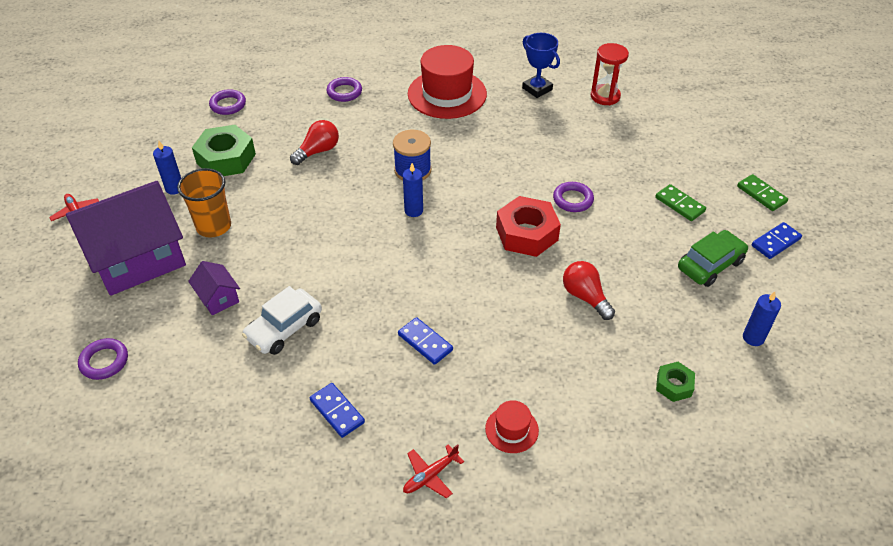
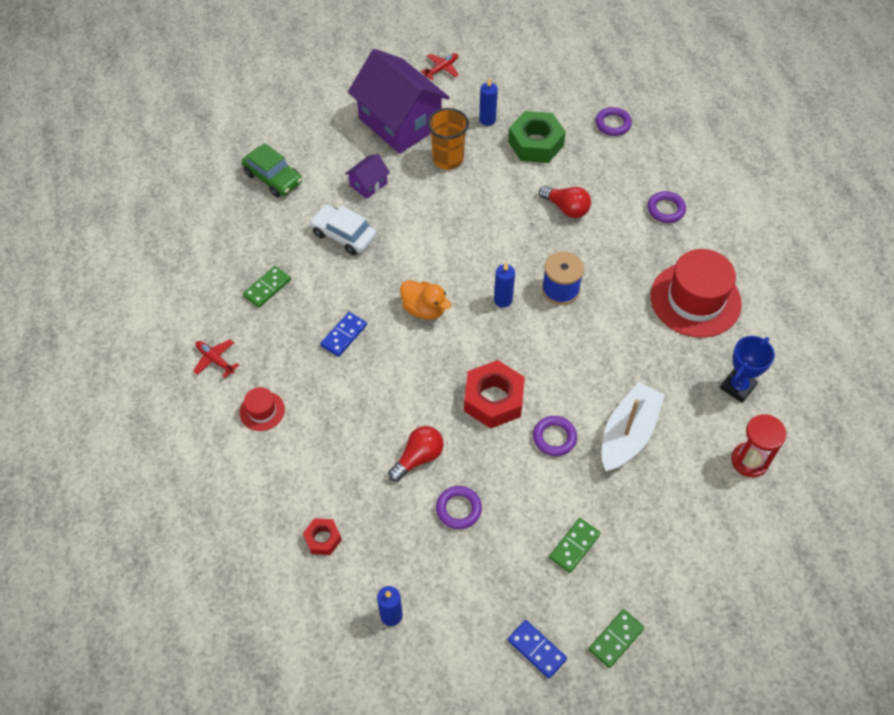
camera: 80 degrees right, 10 degrees up
(104, 361) = (296, 136): purple ring -> purple ring (458, 509)
(337, 411) = (267, 288): blue domino -> green domino
(408, 270) = (424, 309): none -> orange duck
(574, 155) = (628, 434): none -> white boat
(674, 385) = (323, 539): green nut -> red nut
(710, 265) = (486, 576): green car -> green car (273, 178)

